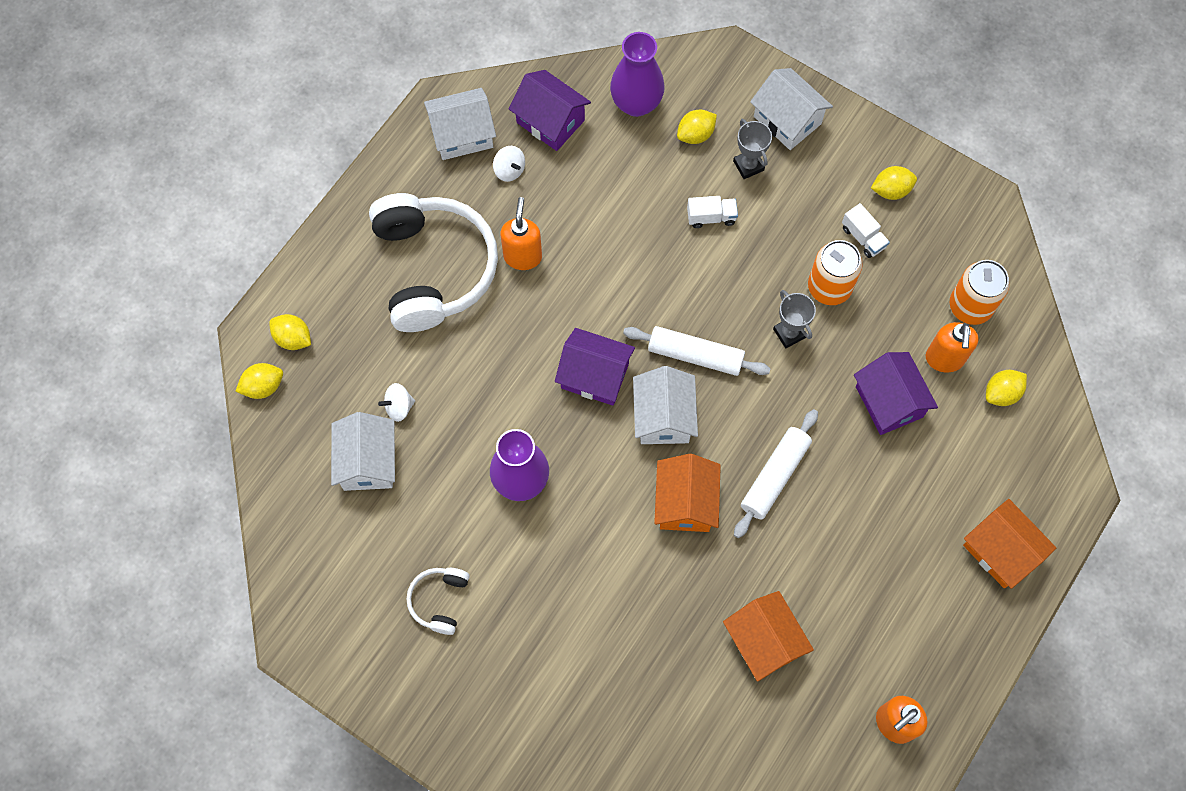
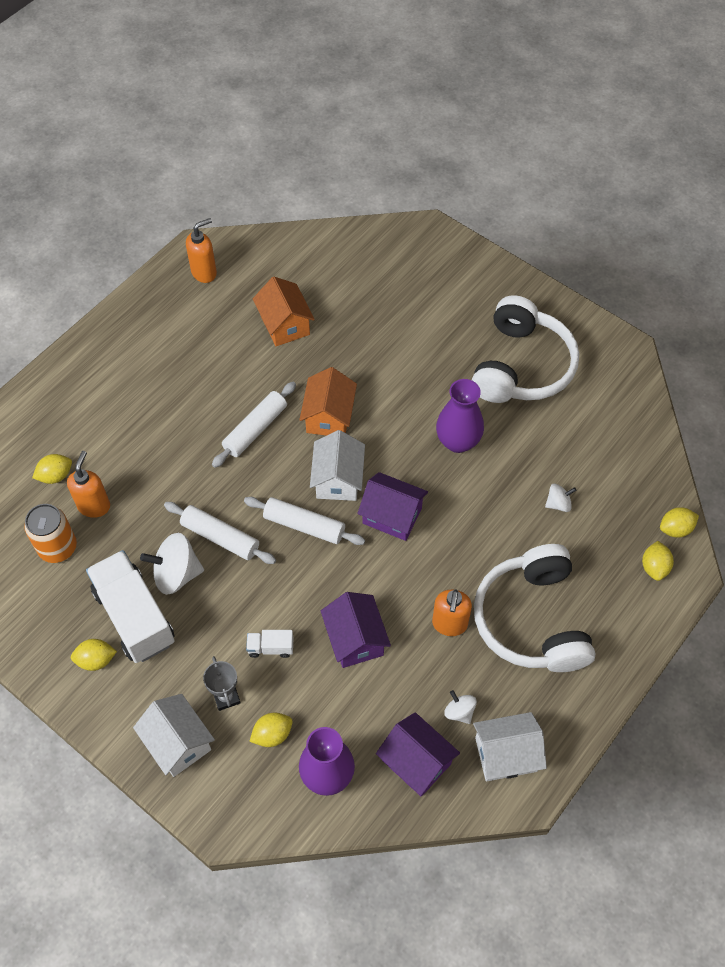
camera: 175 degrees left, 10 degrees down
(293, 338) = (654, 567): yellow lemon -> yellow lemon turned 60 degrees clockwise
(368, 462) = (581, 464): white house -> none
(439, 601) = (521, 366): white headphones -> white headphones, size x2.25
(789, 333) = (220, 537): grey trophy -> white rolling pin
(829, 287) = (176, 574): orange can -> white spinning top
(863, 237) = (134, 616): white truck -> white truck, size x2.33
(889, 402) = (150, 476): purple house -> purple house (355, 639)
(1000, 551) = (95, 367): orange house -> none

